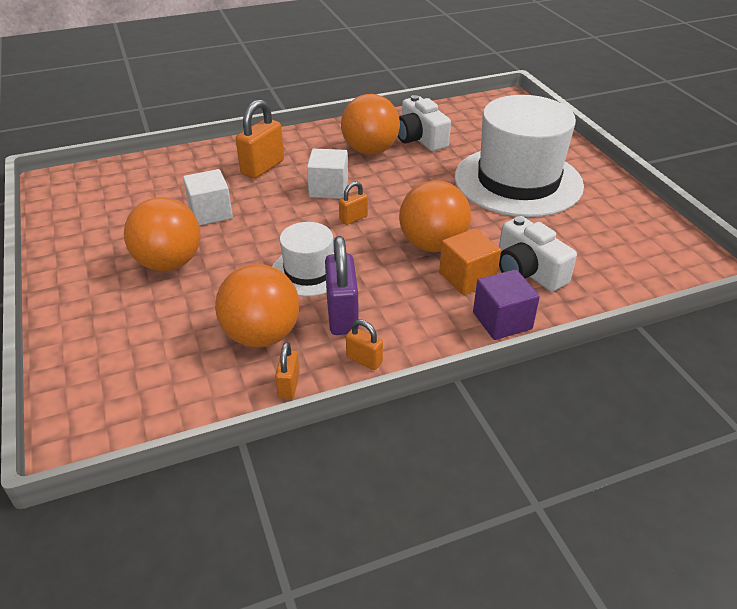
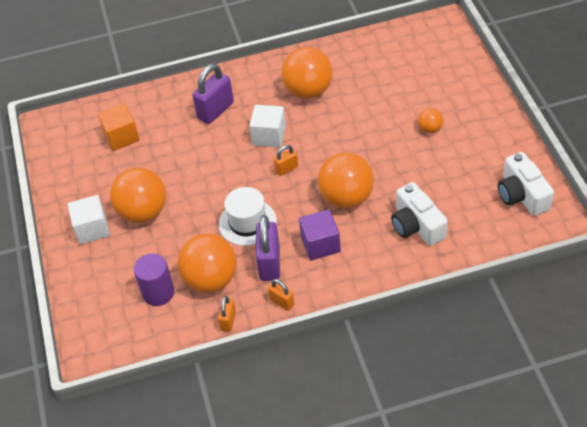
camera: 10 degrees right, 10 degrees up
(186, 353) = (158, 293): none -> purple cylinder
(210, 213) = (173, 161): white cube -> white cube (92, 229)
(262, 167) = (215, 110): orange padlock -> purple padlock
(420, 138) = (354, 76): white camera -> white camera (522, 195)
(467, 277) = (368, 230): orange cube -> orange cube (121, 137)
(502, 321) = (386, 271): purple cube -> purple cube (320, 244)
(518, 181) = (430, 129): white hat -> orange ball

